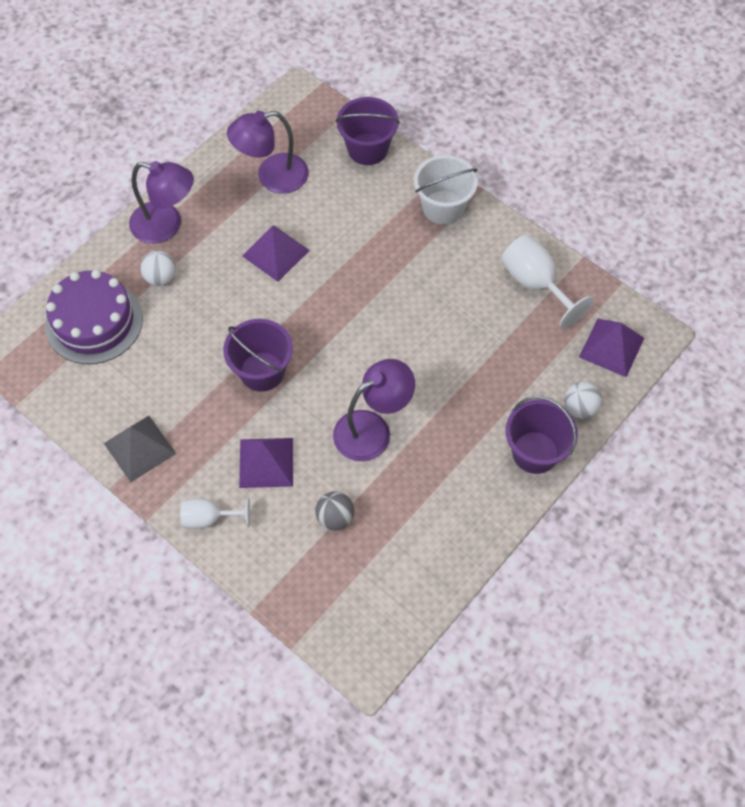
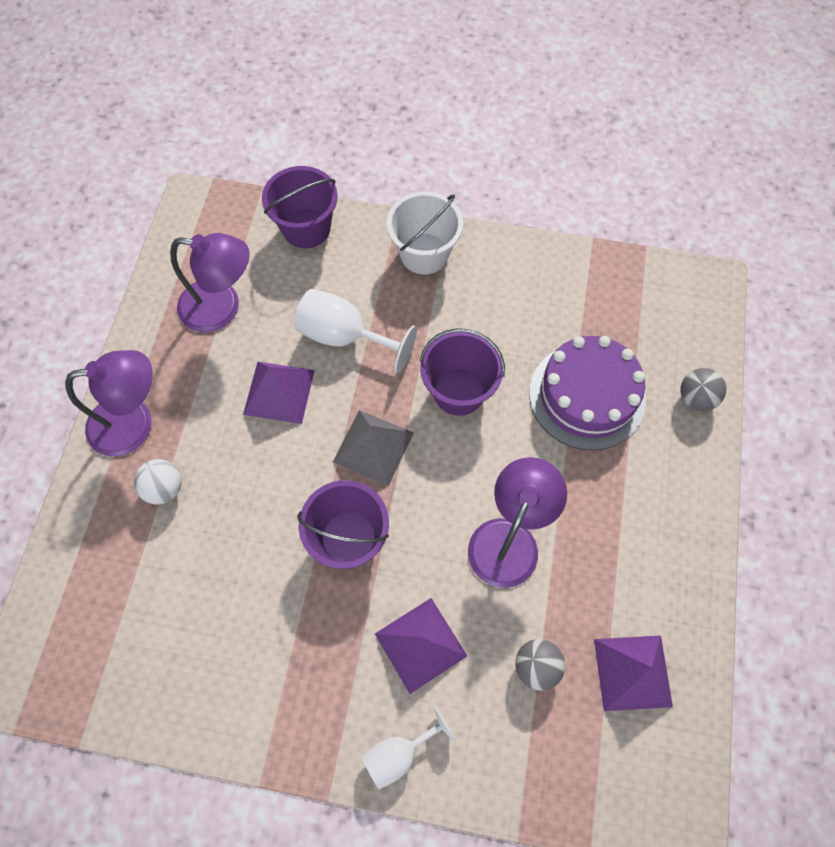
camera: 30 degrees left, 5 degrees up
(94, 322) = (115, 585): purple cake -> purple cake (587, 396)
(139, 448) = (265, 713): grey pyramid -> grey pyramid (373, 447)
(272, 177) = (222, 308): purple lamp -> purple lamp turned 120 degrees counterclockwise
(535, 283) = (567, 288): white goblet -> white goblet (344, 336)
(535, 452) = (686, 470): purple bucket -> purple bucket (458, 391)
(580, 408) = (695, 398): white ball -> grey ball
(611, 347) = (681, 318): purple pyramid -> purple pyramid (632, 672)

